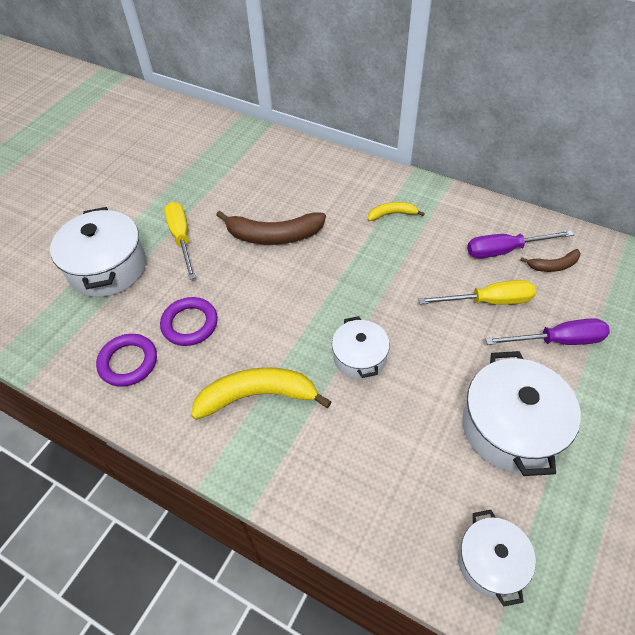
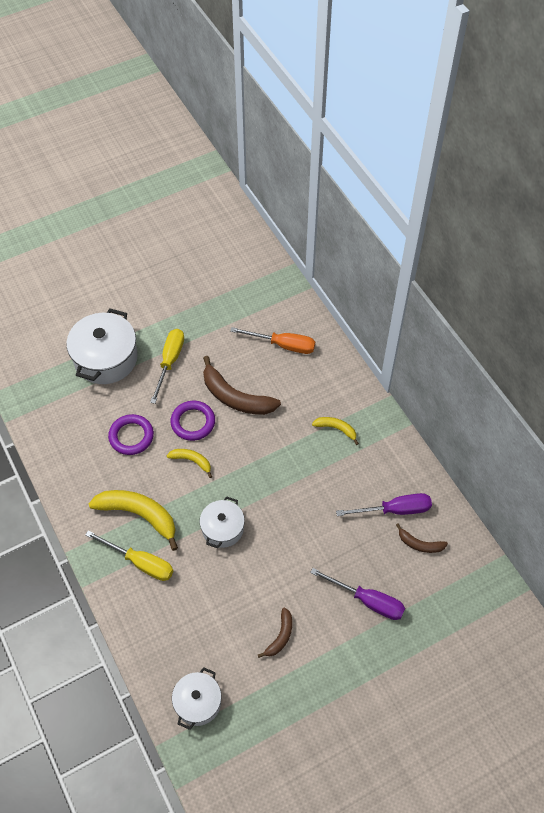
camera: 30 degrees right, 5 degrees up
(128, 362) = (76, 442): purple ring -> purple ring (193, 422)
(274, 312) = (192, 461): none -> yellow banana
(284, 174) = (283, 345): none -> orange screwdriver
(488, 301) = (345, 542): yellow screwdriver -> yellow screwdriver (140, 562)
(505, 250) = (395, 510): purple screwdriver -> purple screwdriver turned 150 degrees clockwise
(511, 427) = (280, 636): white pot -> brown banana

